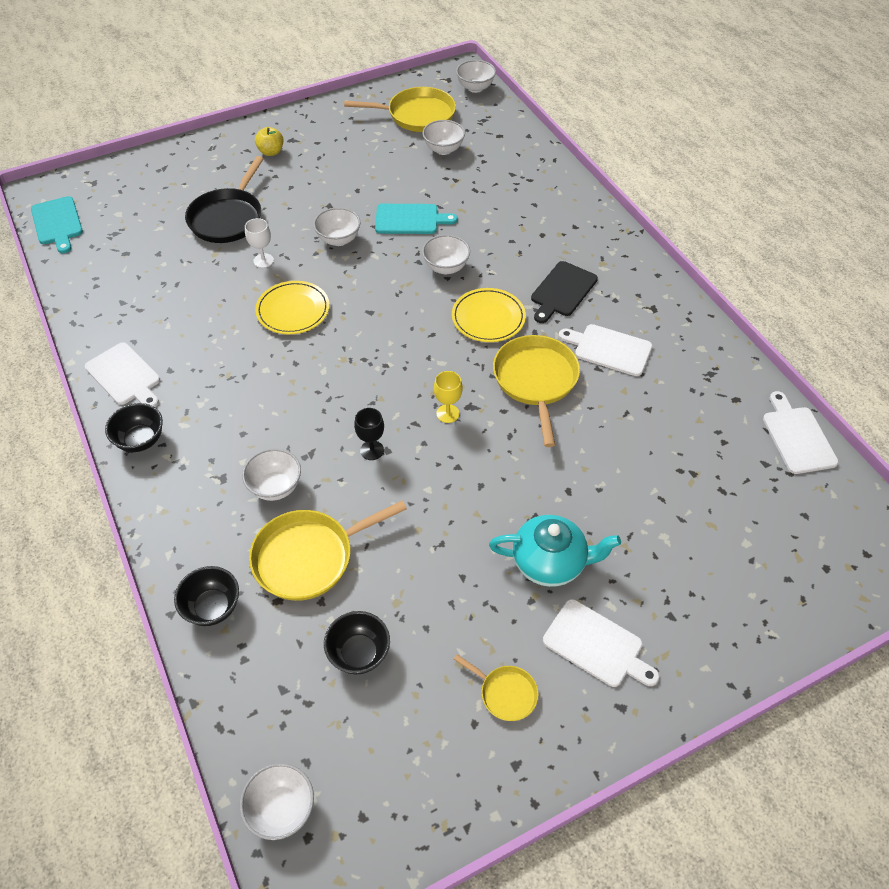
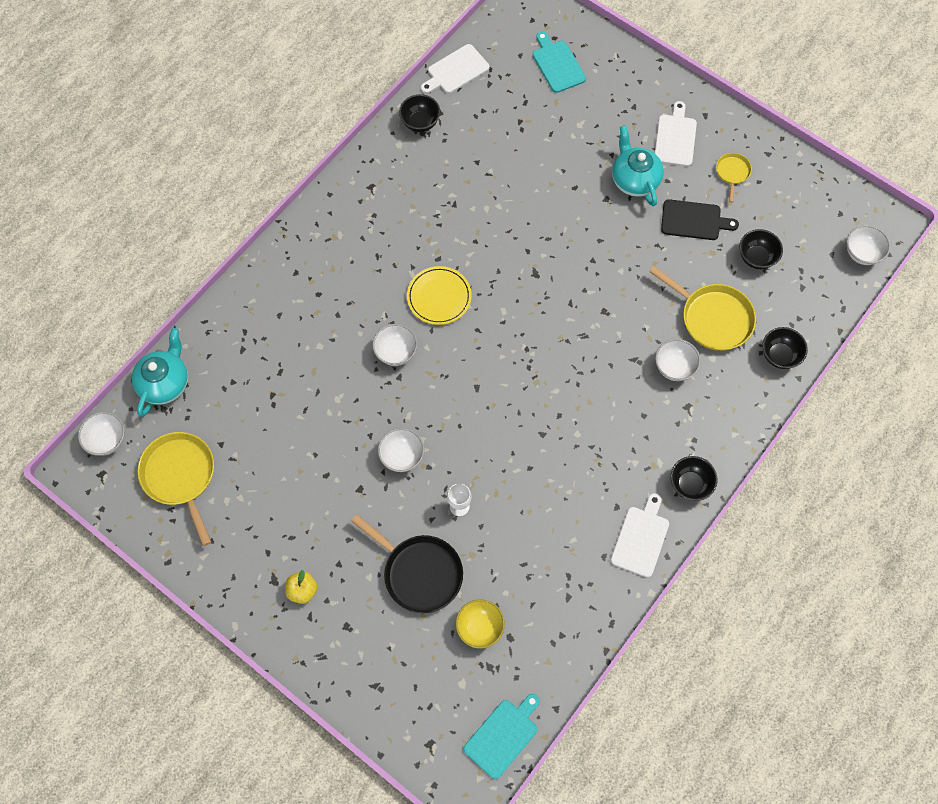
camera: 115 degrees left, 15 degrees up
(150, 238) = (480, 627): none -> yellow bowl
(228, 218) = (419, 572): black pan -> black pan turned 45 degrees clockwise
(293, 310) = (505, 448): yellow plate -> none
(372, 450) = (609, 320): black goblet -> none
(410, 219) = (347, 409): turquoise cutting board -> turquoise cutting board (557, 64)
(443, 149) = (229, 425): white bowl -> none
(447, 413) = (550, 286): yellow goblet -> none
(507, 126) = (165, 383): none -> turquoise teapot
(536, 381) = (488, 240): yellow pan -> none
(562, 291) = (382, 255): black cutting board -> black cutting board (694, 220)
(609, 349) = (430, 203): white cutting board -> none
(726, 376) = (420, 122): none -> black bowl

